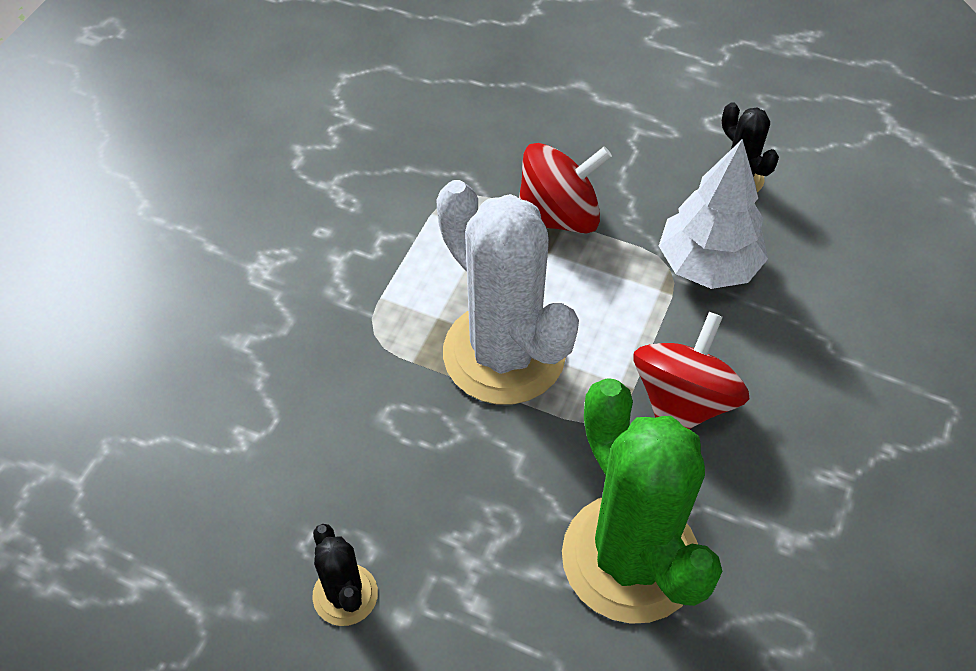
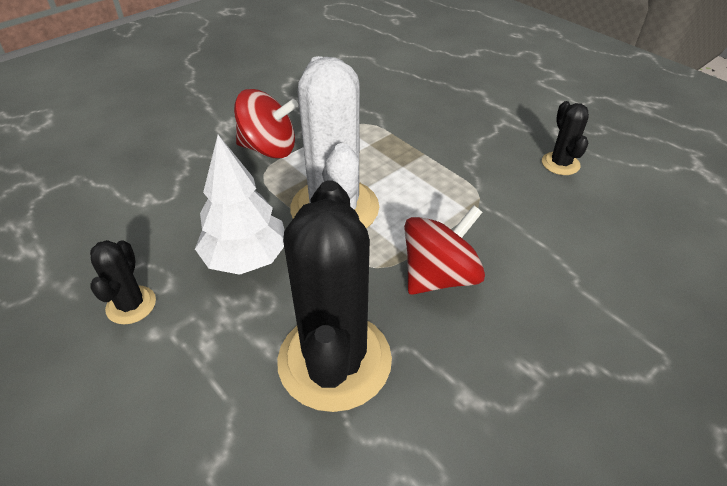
camera: 25 degrees right, 10 degrees down
(559, 216) = (422, 149): red spinning top -> red spinning top (269, 148)
(630, 558) = (334, 360): green cactus -> black cactus
(708, 265) = (508, 204): white tree -> white tree (246, 258)

